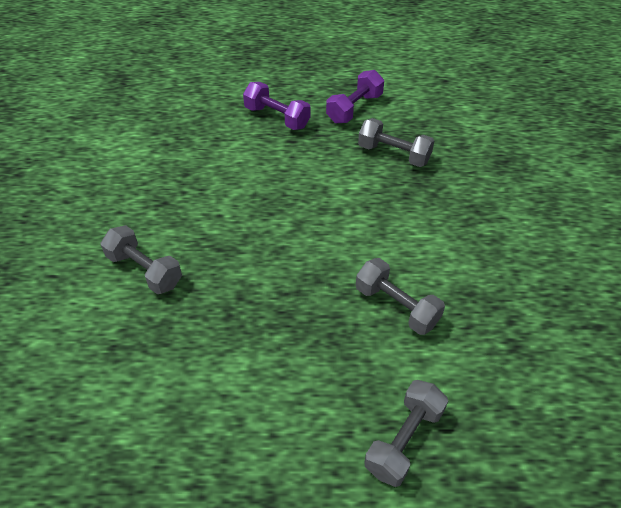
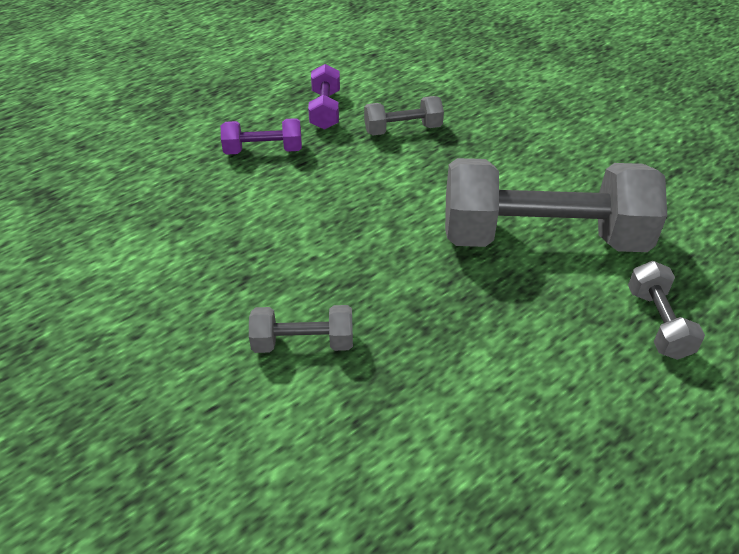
camera: 40 degrees left, 5 degrees down
(396, 306) = (542, 238): grey dumbbell -> grey dumbbell, size x2.26

